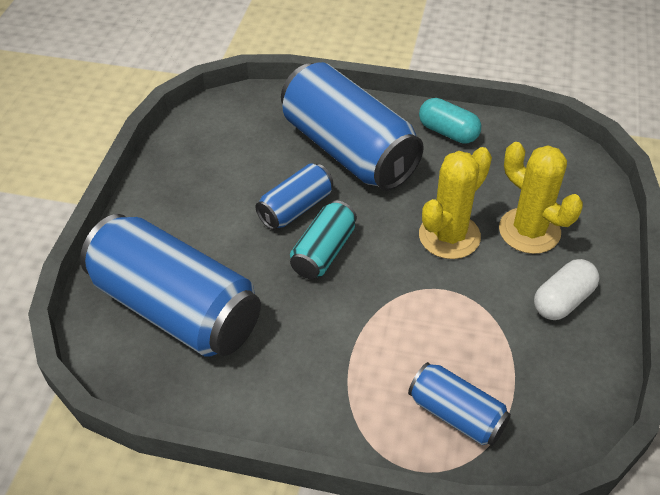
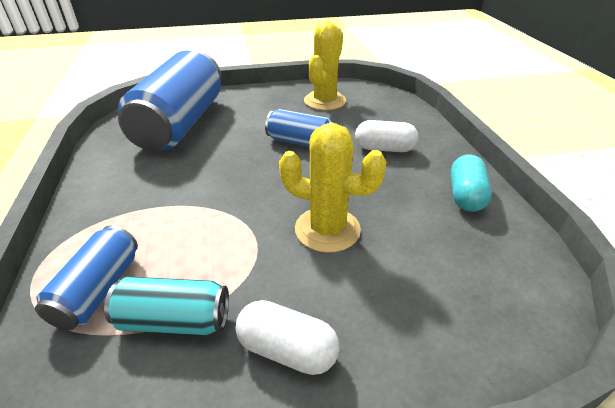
camera: 65 degrees right, 10 degrees down
(323, 252) = (263, 165): turquoise can -> turquoise can (174, 320)
(348, 150) = (384, 149): blue can -> white capsule
(529, 231) = (379, 290): yellow cactus -> yellow cactus (324, 101)

